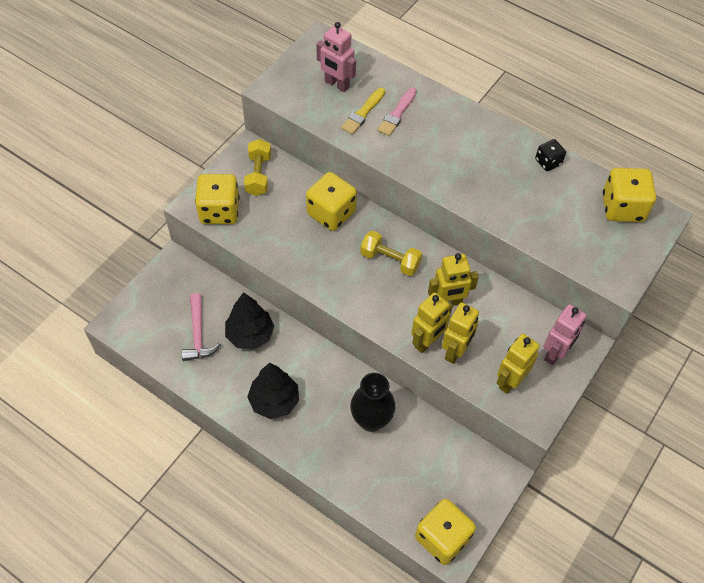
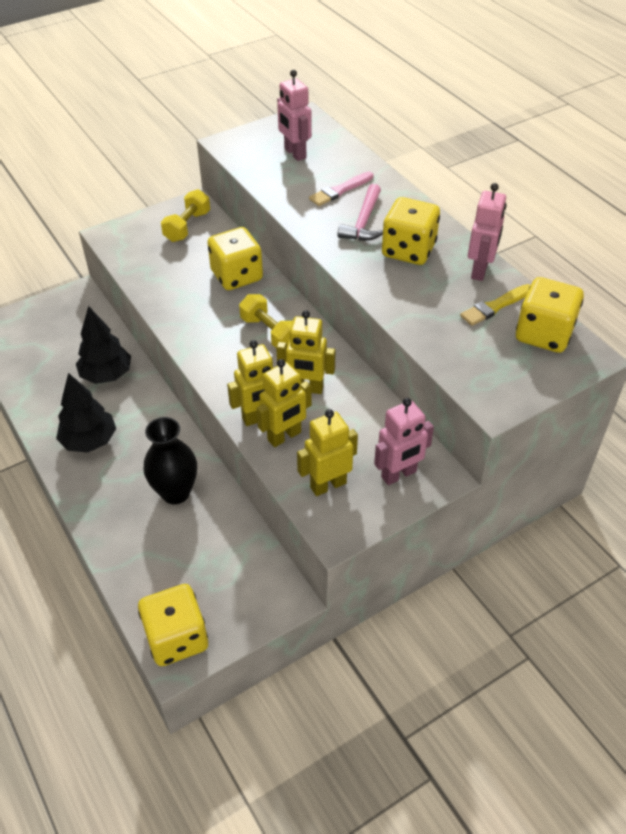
camera: 25 degrees right, 10 degrees down
(198, 334) = (58, 359): pink hammer -> pink hammer (363, 222)
(219, 211) = (129, 245): yellow dice -> yellow dice (408, 250)
(363, 113) = (305, 181): yellow brush -> yellow brush (495, 306)
(548, 162) = (480, 270): black dice -> pink robot

